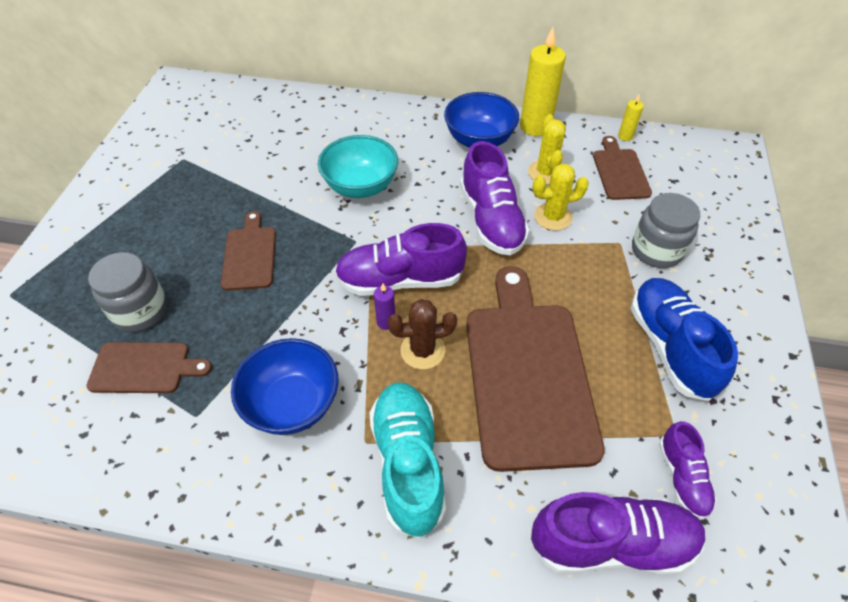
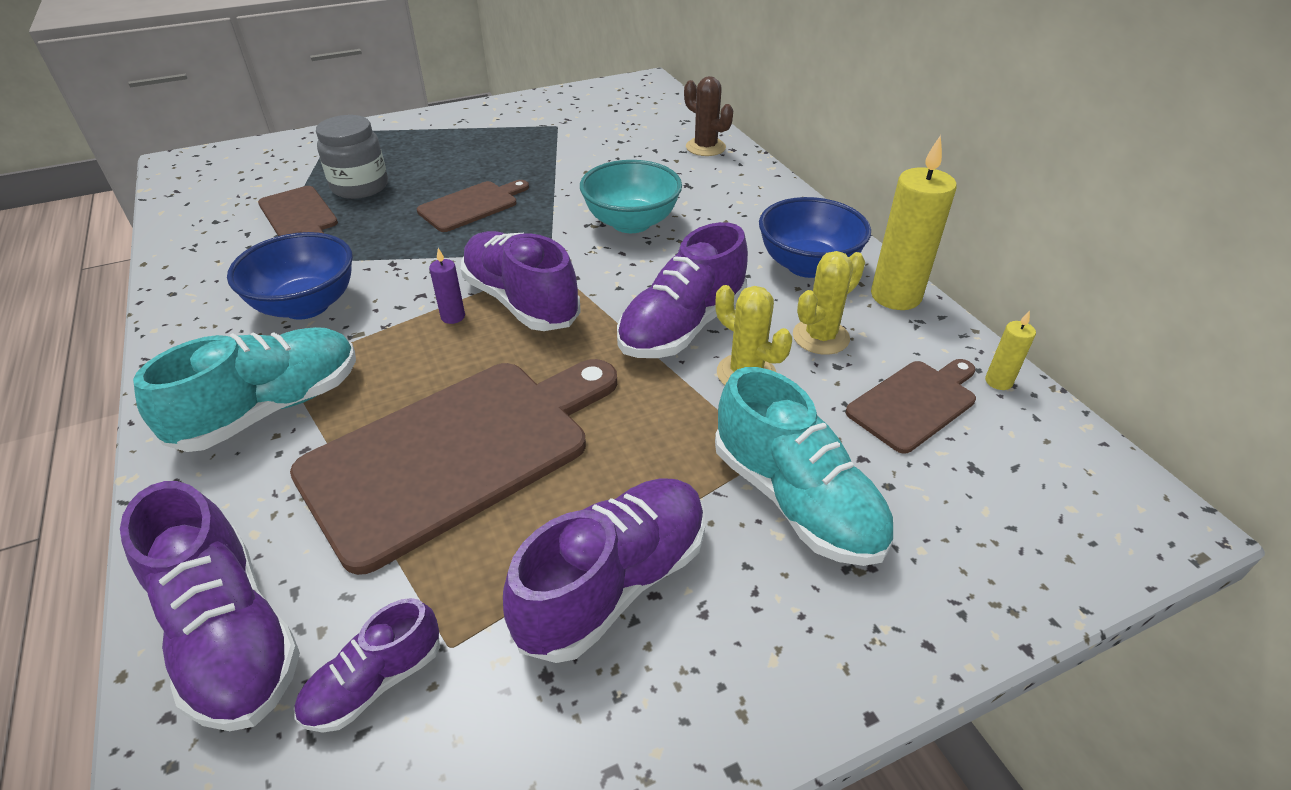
camera: 55 degrees right, 10 degrees down
(422, 350) = (432, 357): brown cactus -> brown cactus (705, 147)
(656, 250) = (796, 500): grey jar -> turquoise shoe
(670, 347) = (614, 583): blue shoe -> purple shoe

